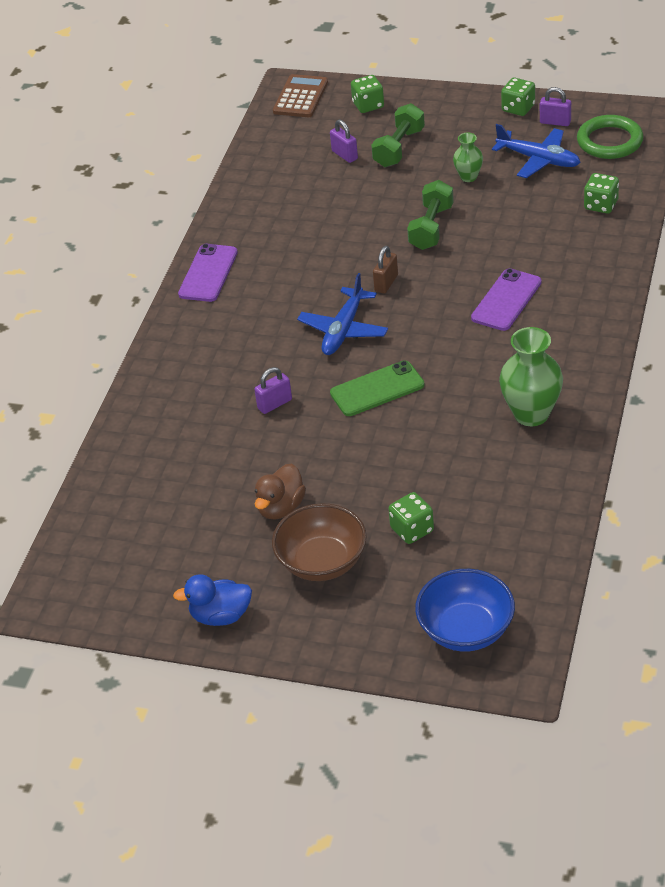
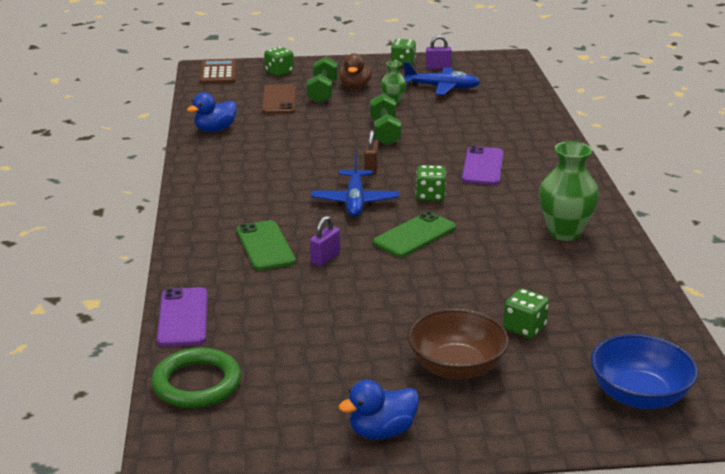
camera: 25 degrees left, 15 degrees down
(208, 273) = (202, 181): purple phone -> purple phone (183, 317)
(227, 376) = (265, 246): none -> green phone
(255, 195) = (215, 129): none -> blue duck
(281, 507) = (384, 332): brown duck -> brown duck (355, 87)
(344, 155) = (279, 100): purple padlock -> brown phone
(601, 205) = (512, 106): green dice -> green dice (430, 196)
(609, 141) = (488, 73): green ring -> green ring (197, 383)

